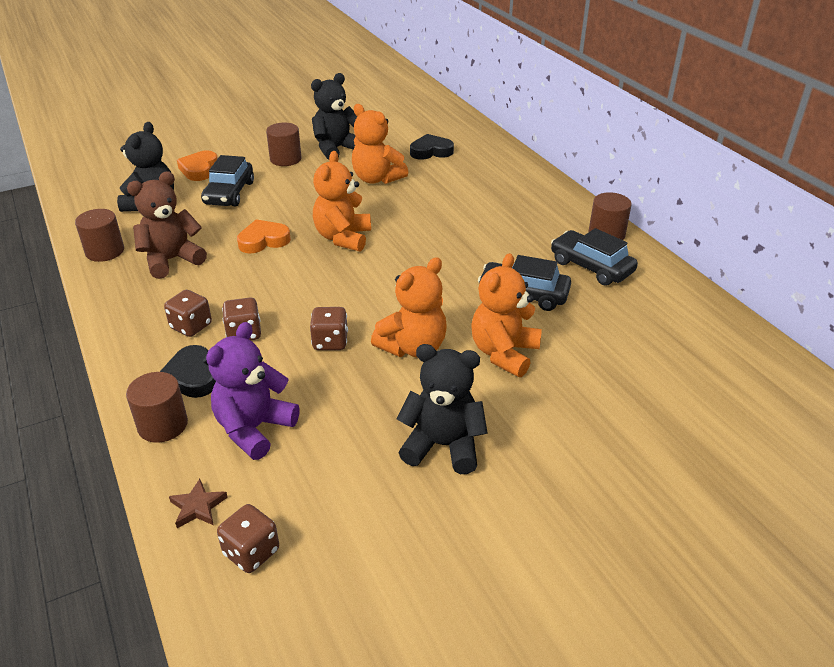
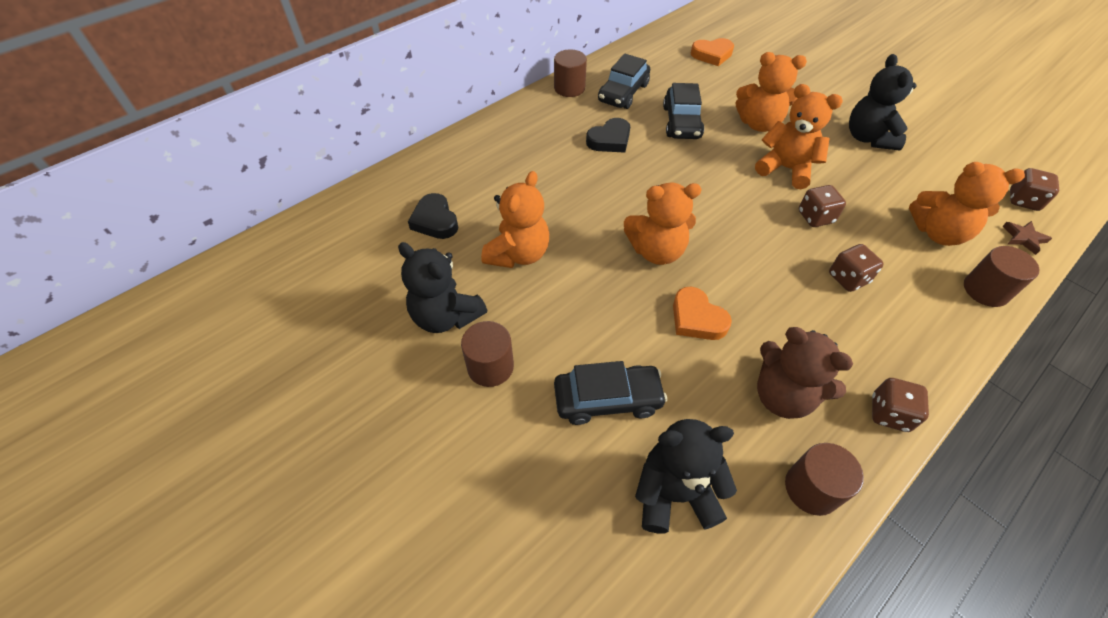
camera: 105 degrees left, 15 degrees up
(191, 326) = (869, 324): brown dice -> brown dice (889, 413)
(191, 376) = (925, 294): black heart -> black heart (610, 140)
(199, 169) = (553, 473): orange heart -> orange heart (712, 55)
(254, 428) = (938, 233): purple teddy bear -> orange teddy bear

